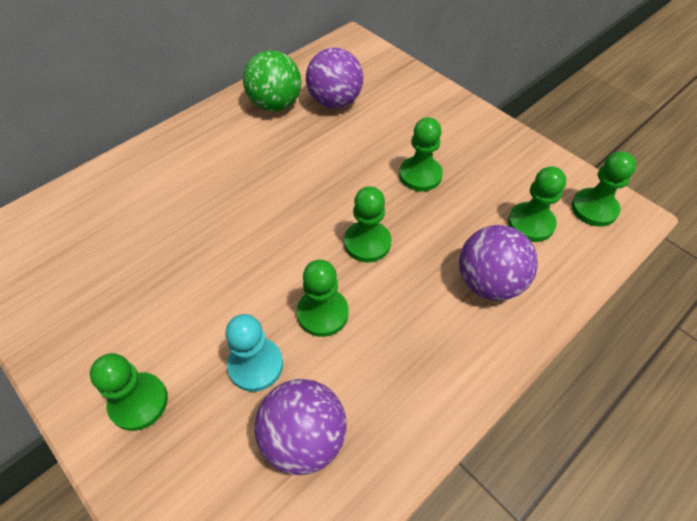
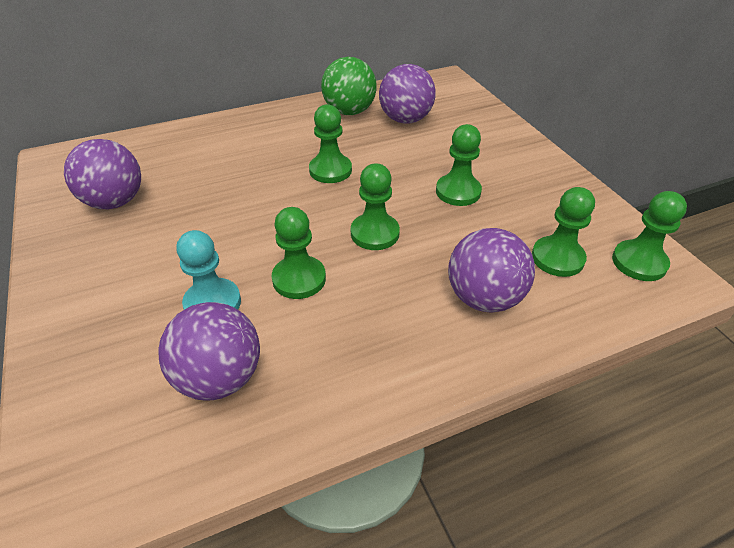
camera: 20 degrees right, 10 degrees down
(88, 281) = (115, 202): none -> purple ball
(138, 402) = (96, 302): green pawn -> green pawn (330, 170)

